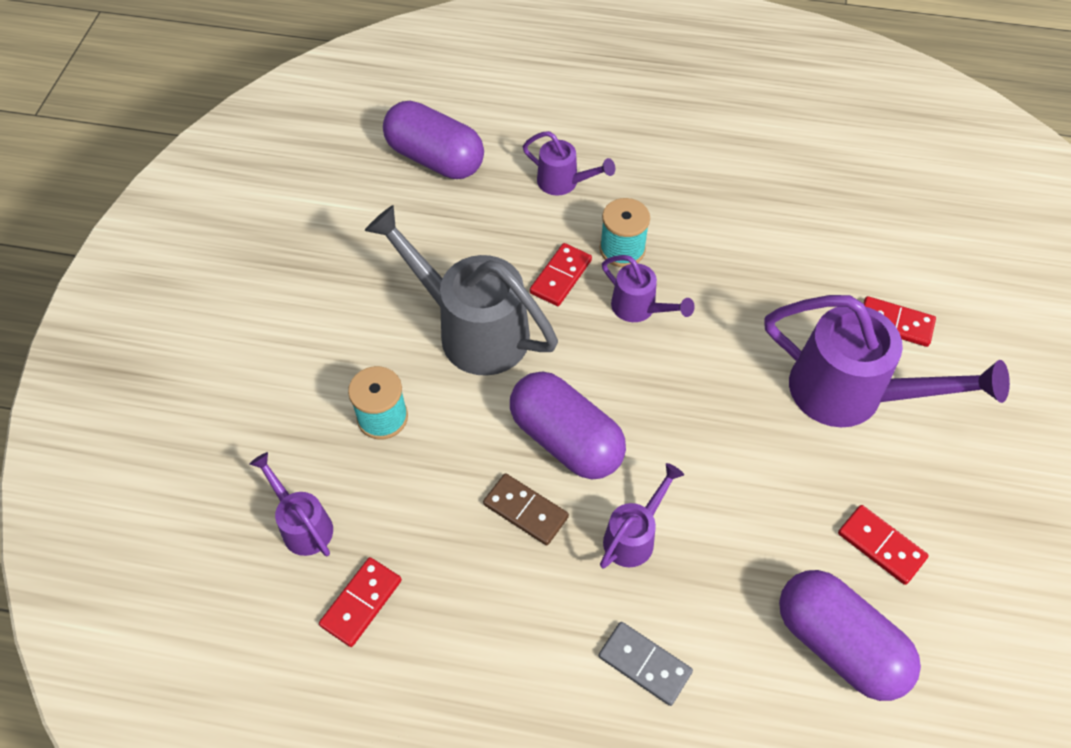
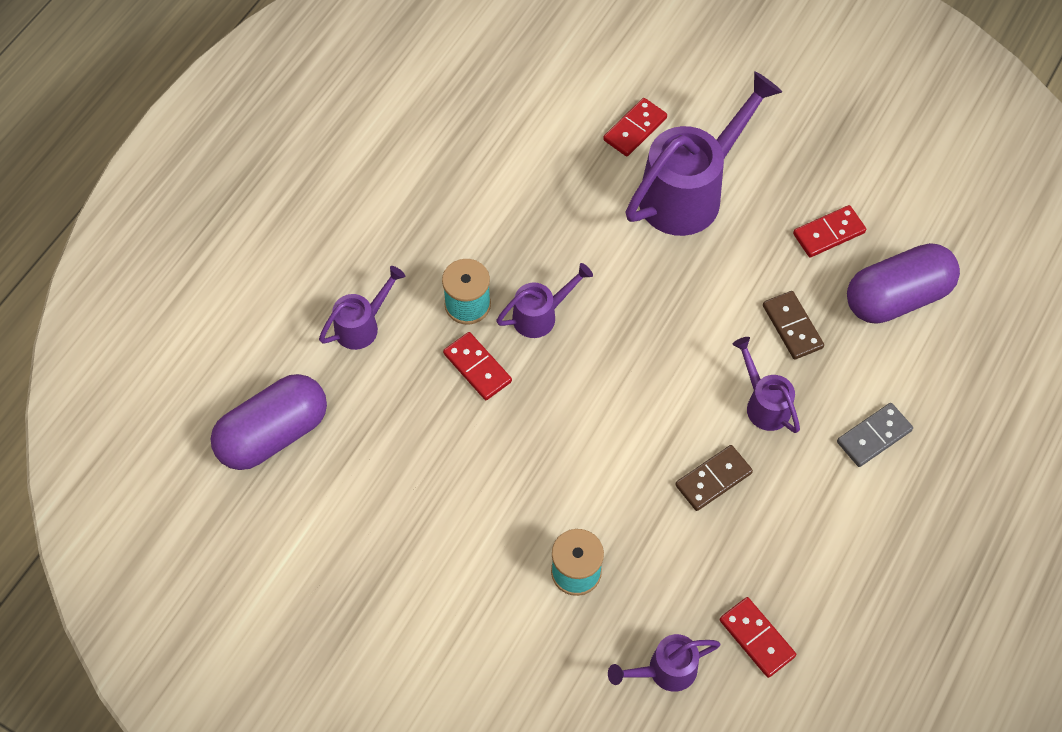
camera: 70 degrees left, 5 degrees up
(472, 329) = (507, 464): grey watering can -> none
(566, 439) = (655, 424): purple capsule -> none
(741, 539) = (792, 326): none -> brown domino

